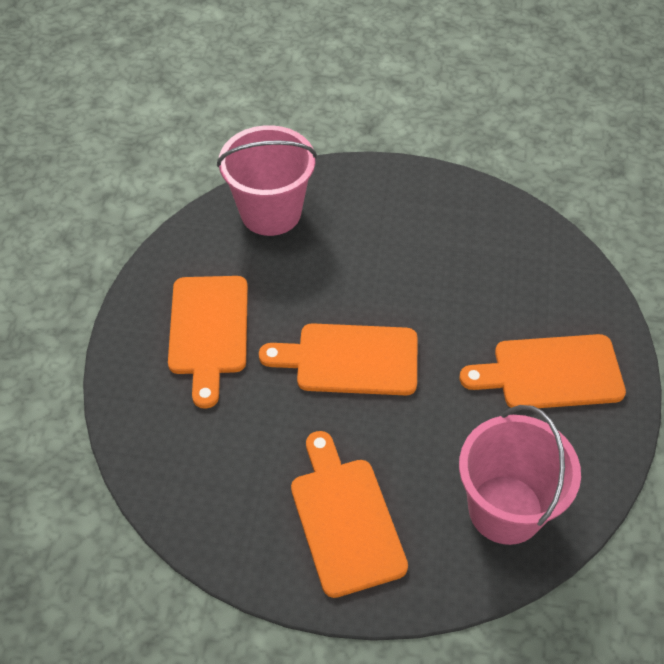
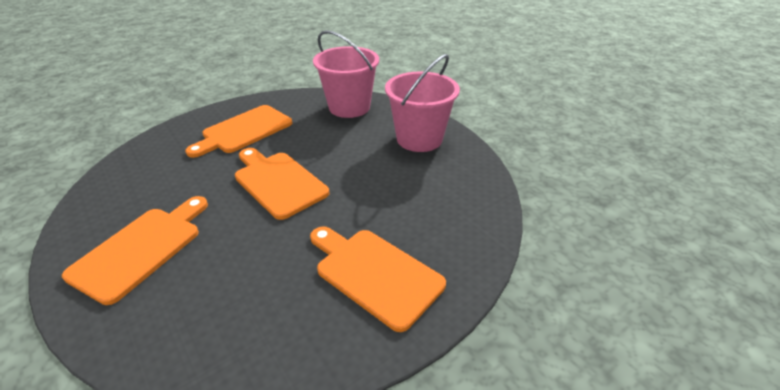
camera: 45 degrees right, 15 degrees down
(505, 509) = (214, 325): pink bucket -> pink bucket (419, 139)

